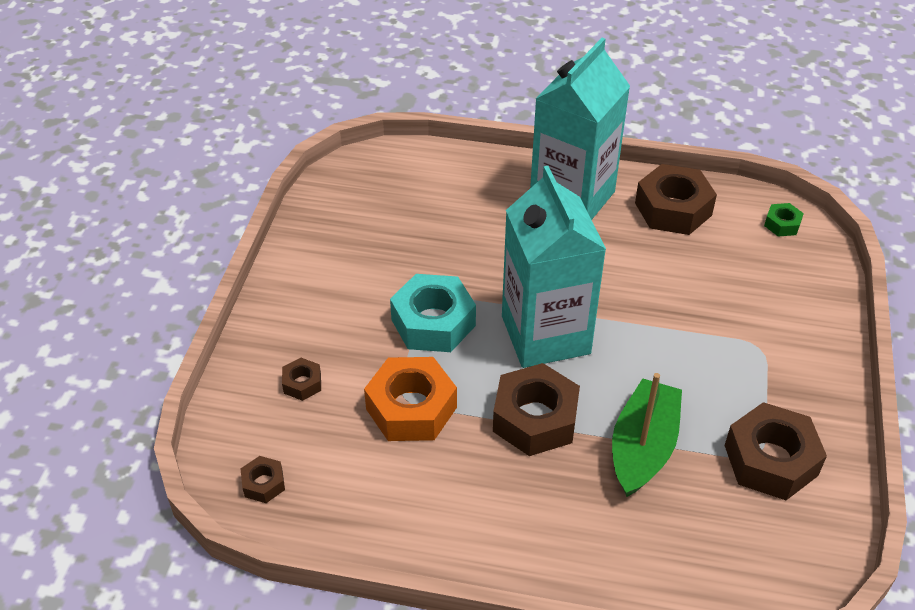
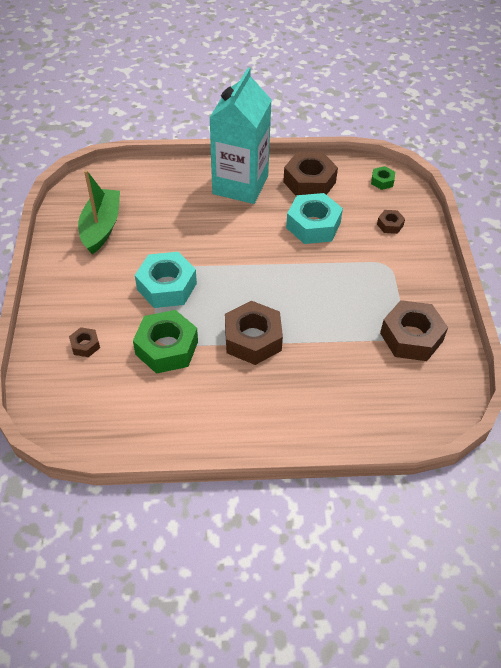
camera: 15 degrees left, 5 degrees up
(263, 484) = (76, 420): brown nut -> brown nut (390, 225)
(411, 408) = (167, 348): orange nut -> green nut
(545, 335) = (245, 281): turquoise carton -> none
(643, 447) = (328, 344): green boat -> green boat (101, 227)
(663, 272) = (313, 225): none -> turquoise nut

